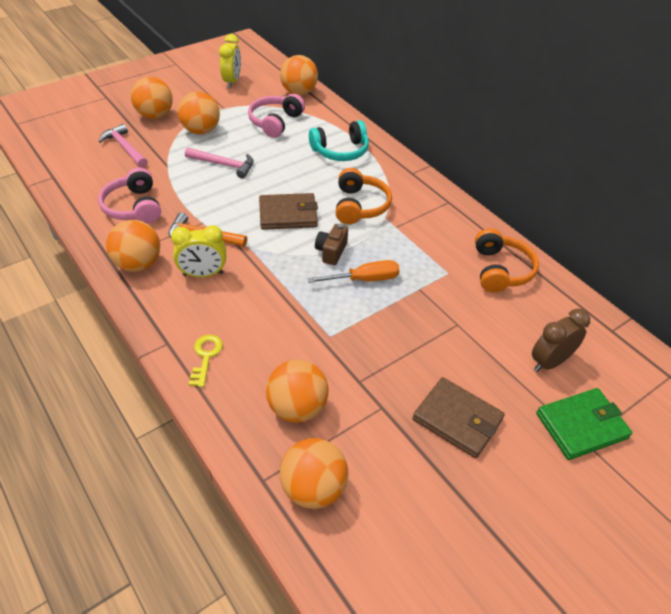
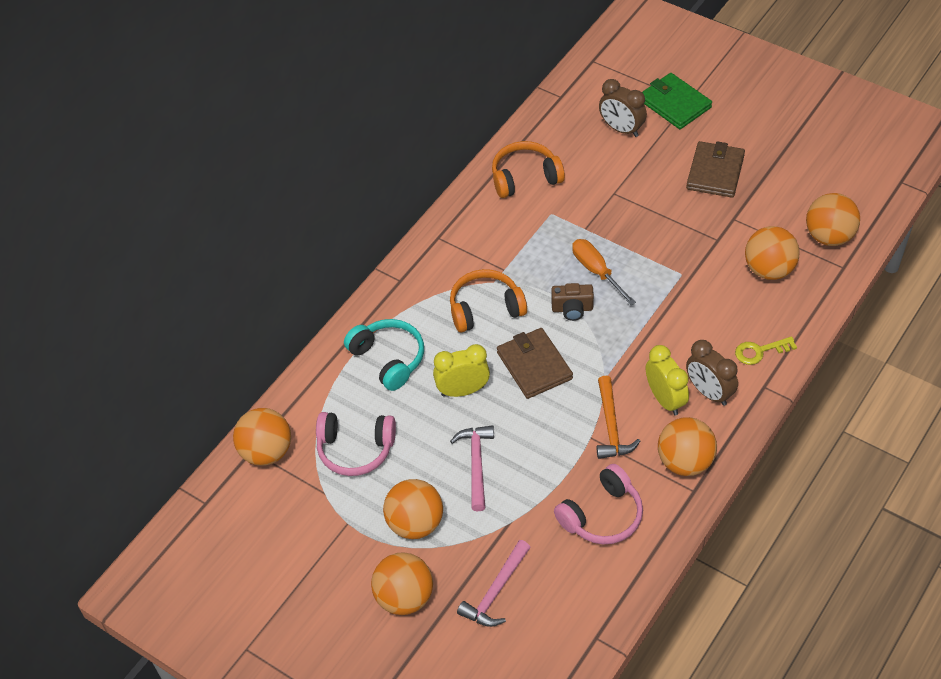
camera: 105 degrees left, 5 degrees up
(189, 303) = (709, 393): none -> brown clock
(232, 82) = (270, 545): yellow clock -> yellow clock (462, 391)

